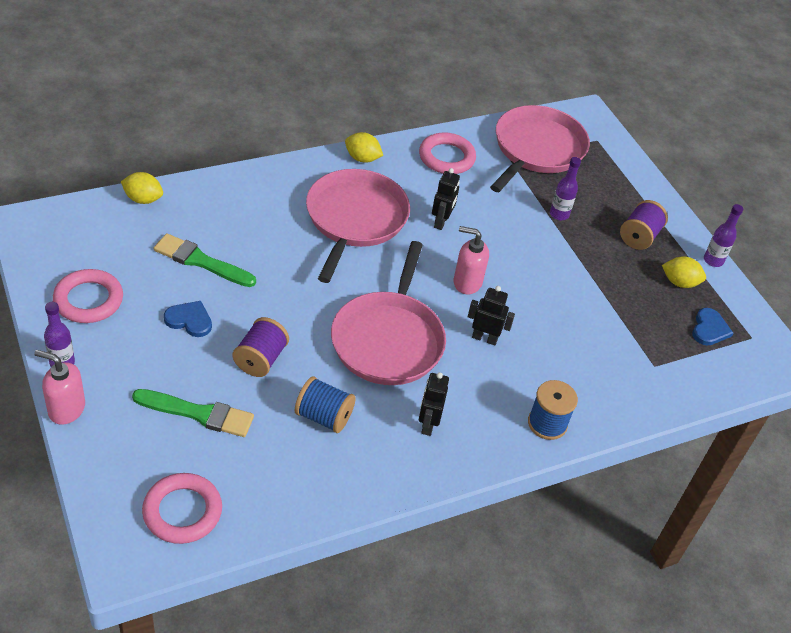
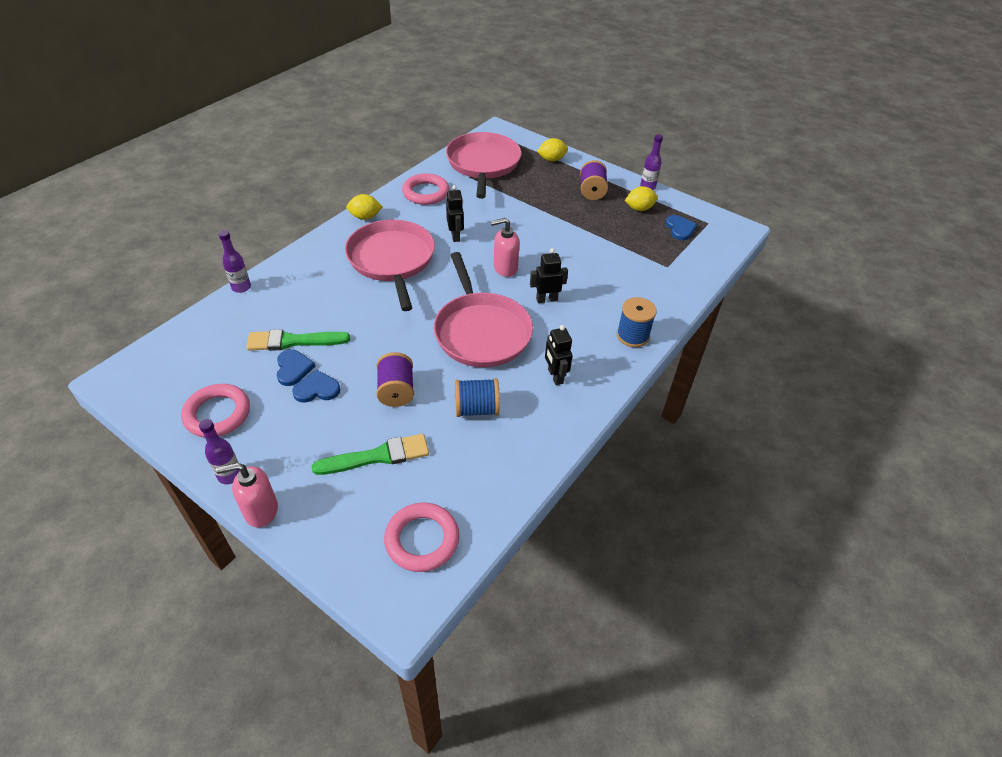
camera: 25 degrees left, 0 degrees up
(143, 199) = (209, 316): yellow lemon -> yellow lemon (551, 159)
(182, 289) = (293, 368): none -> blue heart
(559, 214) = (530, 198): purple bottle -> purple bottle (241, 287)

